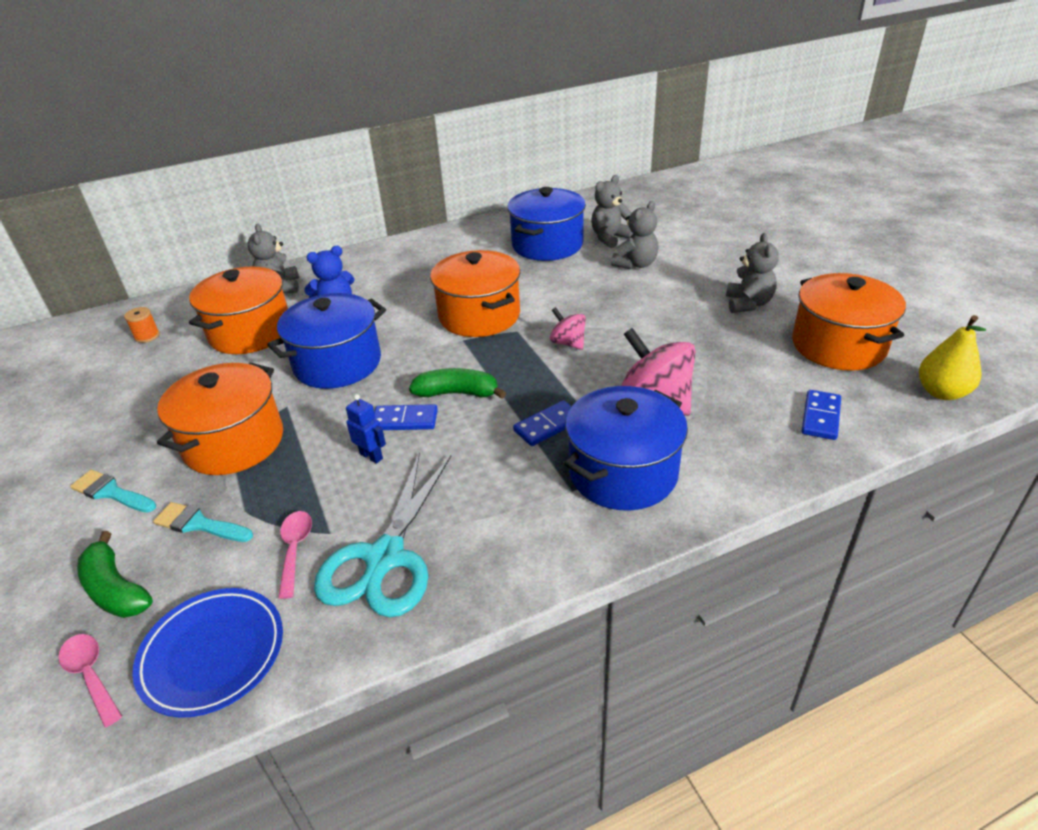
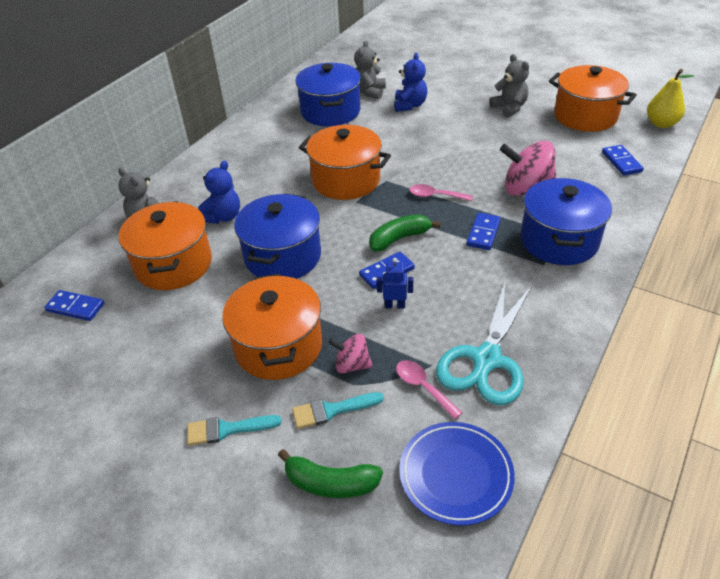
camera: 35 degrees left, 5 degrees up
(91, 675) = (392, 539): pink spoon -> pink spoon (435, 196)
(147, 336) = (75, 307): orange spool -> blue domino
(385, 557) = (486, 359): turquoise scissors -> turquoise scissors turned 45 degrees clockwise
(568, 343) = (430, 175): pink spinning top -> pink spinning top (352, 365)
(636, 264) = (410, 105): grey teddy bear -> blue teddy bear

